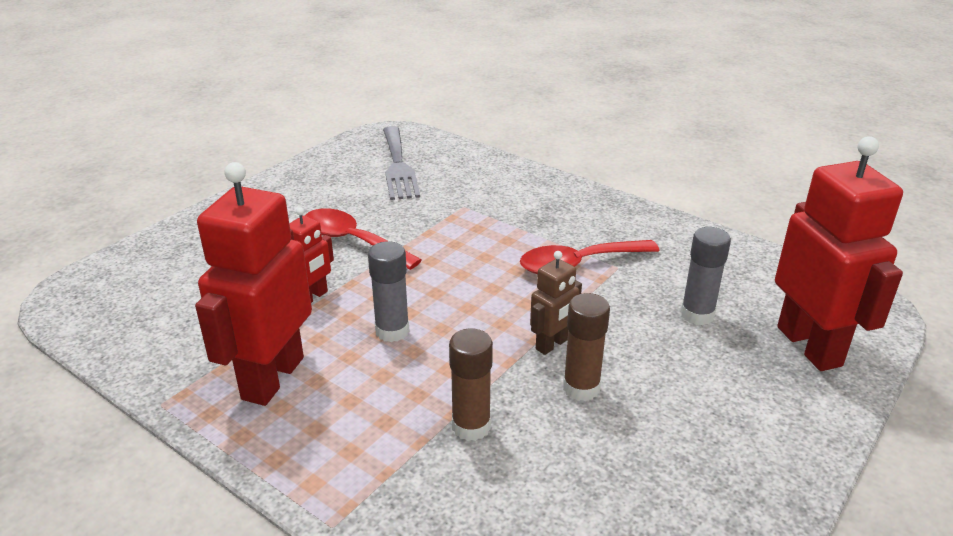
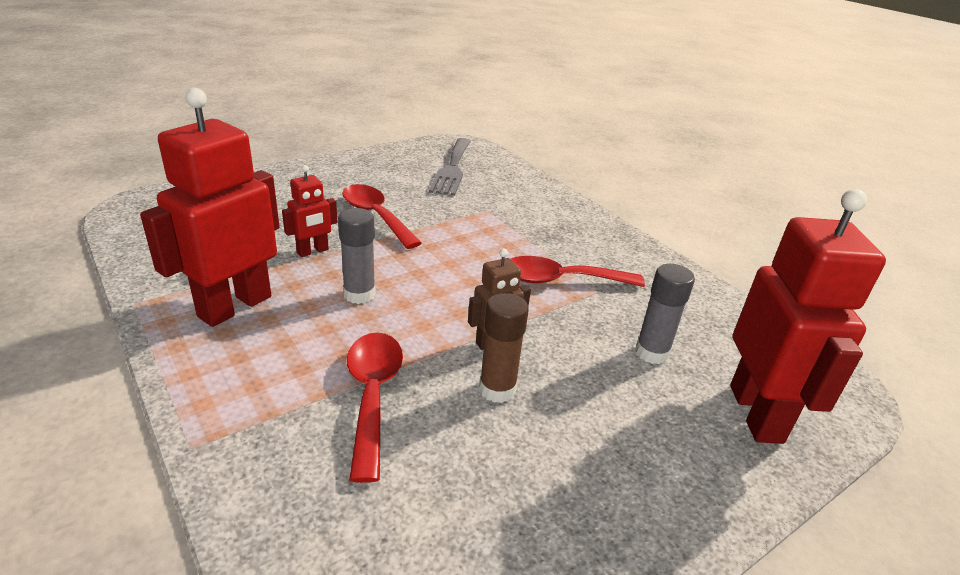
camera: 15 degrees right, 0 degrees up
(471, 426) = (372, 395): brown glue stick -> red spoon

